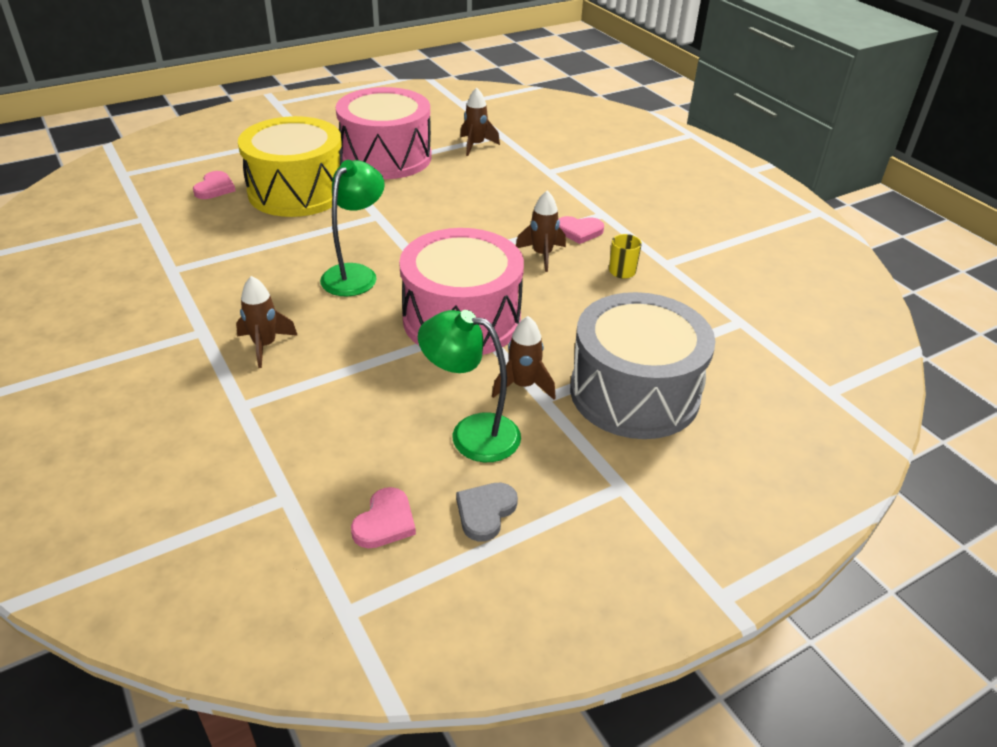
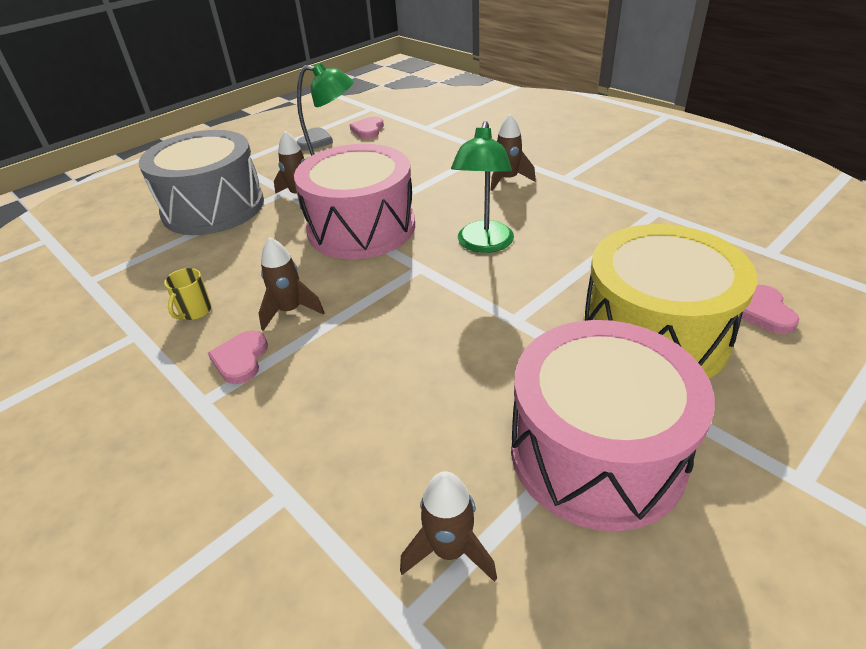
camera: 170 degrees right, 0 degrees up
(579, 231) = (241, 359): pink heart -> pink heart turned 75 degrees counterclockwise

